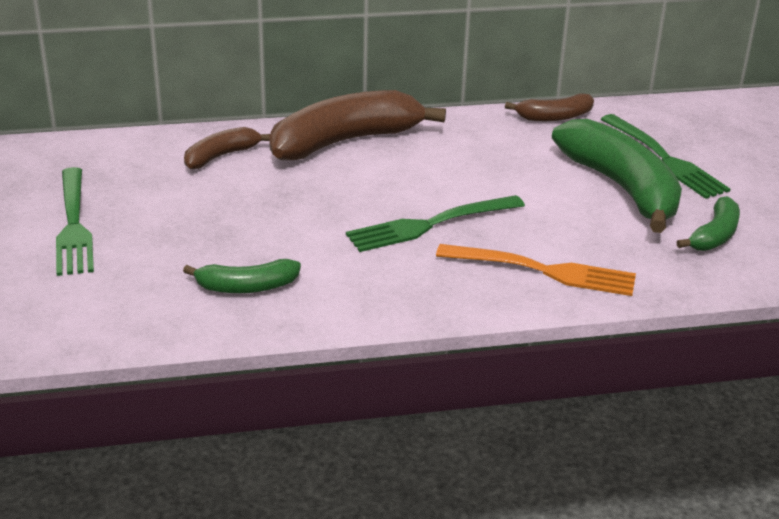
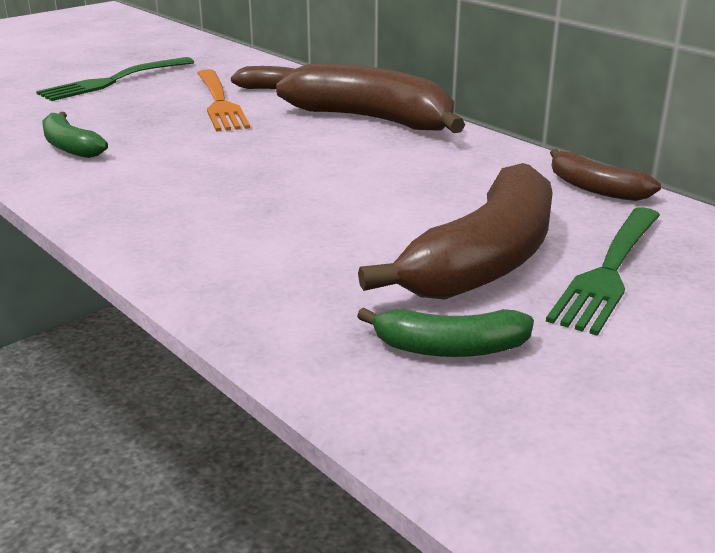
camera: 60 degrees right, 5 degrees down
(430, 225) = (260, 185): green fork -> none
(543, 271) = (227, 257): orange fork -> orange fork (220, 103)
(622, 188) = (484, 260): green banana -> brown banana

